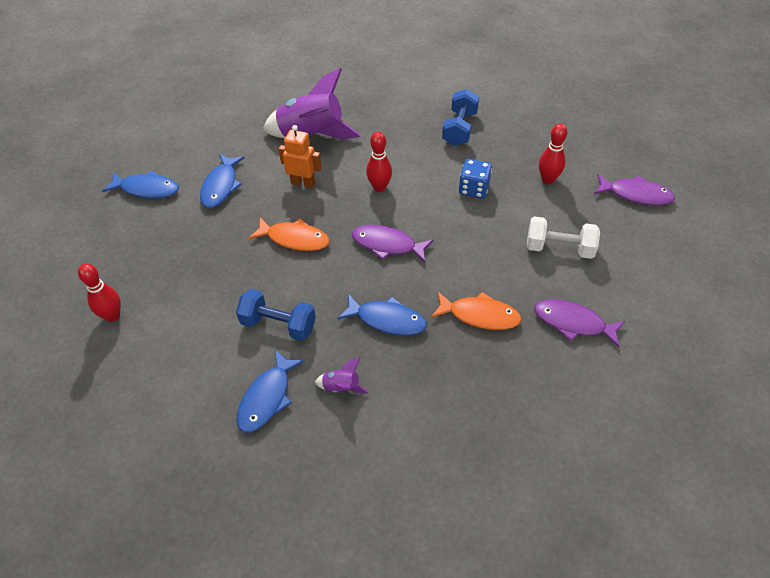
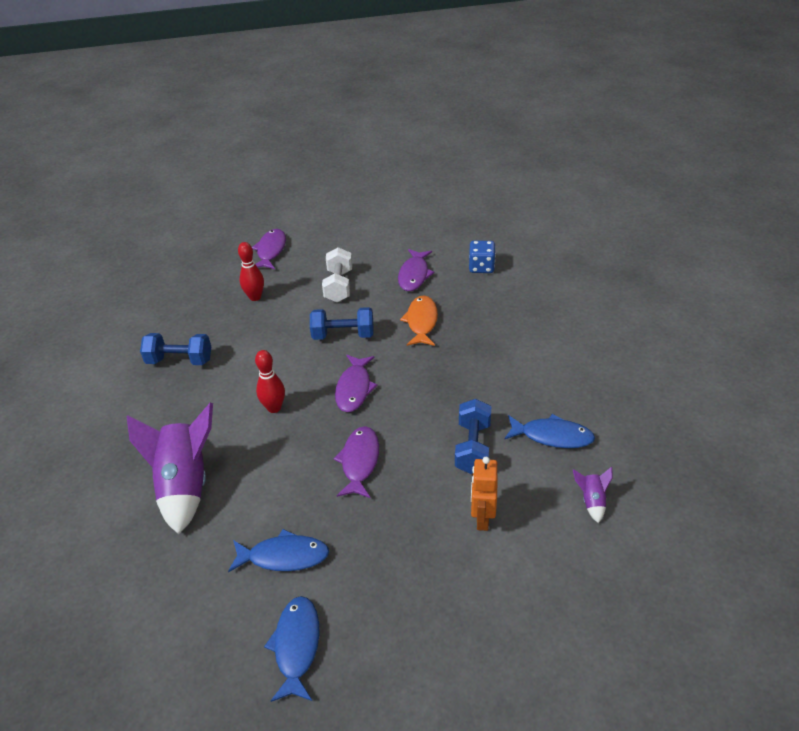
camera: 100 degrees left, 10 degrees down
(112, 316) = (510, 601): red bowling pin -> none
(294, 239) = (359, 462): orange fish -> purple fish
(303, 183) = (272, 474): orange robot -> orange robot (482, 518)
(341, 387) = (521, 390): purple rocket -> purple rocket (591, 501)
(387, 320) = (443, 374): blue fish -> none
(471, 244) = (343, 335): none -> blue dumbbell
(474, 189) = (271, 341): blue dice -> blue dice (481, 267)

